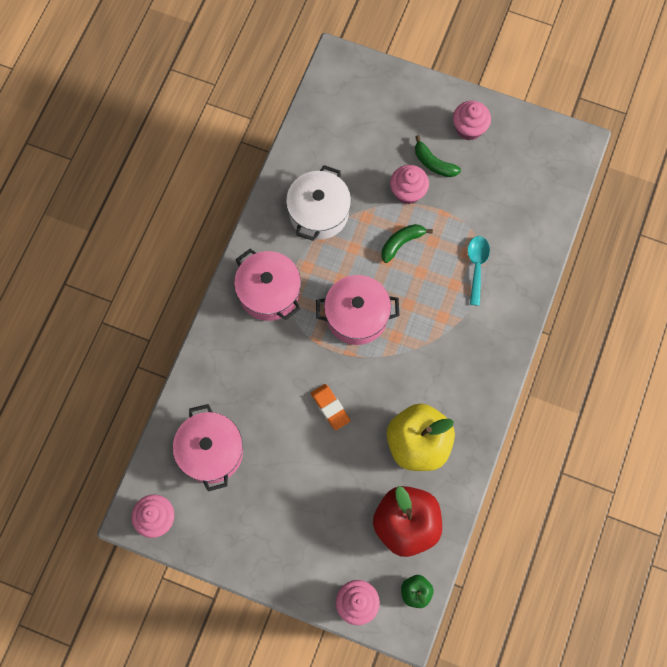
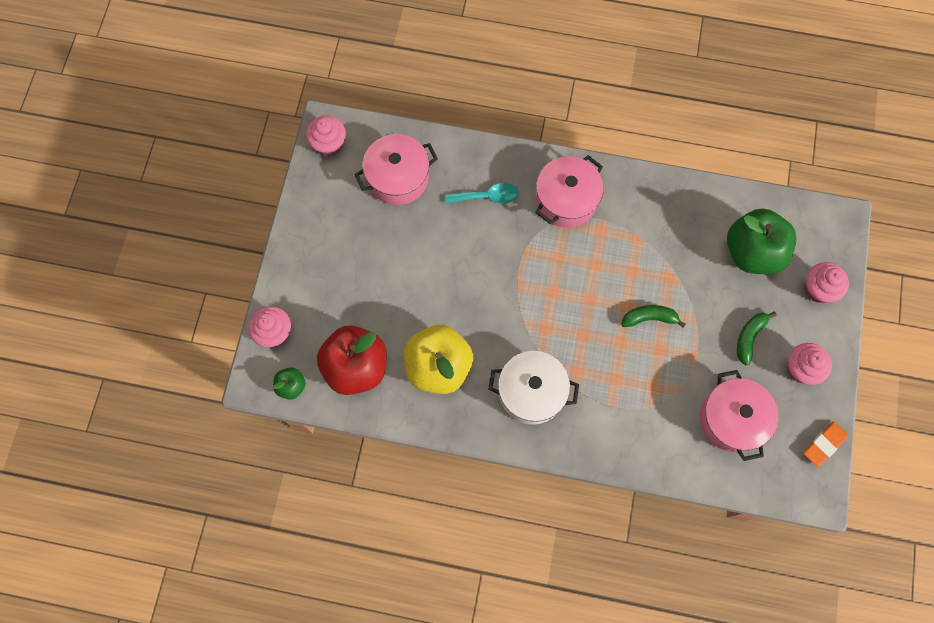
camera: 80 degrees right, 0 degrees up
(319, 213) = (662, 231): white pot -> white pot (531, 392)
(330, 407) = (460, 277): orange eraser -> orange eraser (824, 444)
(354, 141) = (752, 252): none -> green apple
(356, 316) = (559, 286): pink pot -> pink pot (732, 419)
(401, 243) = (649, 318): green banana -> green banana turned 45 degrees counterclockwise
(408, 192) = (708, 316): pink cupcake -> pink cupcake (818, 289)
(476, 266) = (642, 399): turquoise spoon -> turquoise spoon (487, 196)

